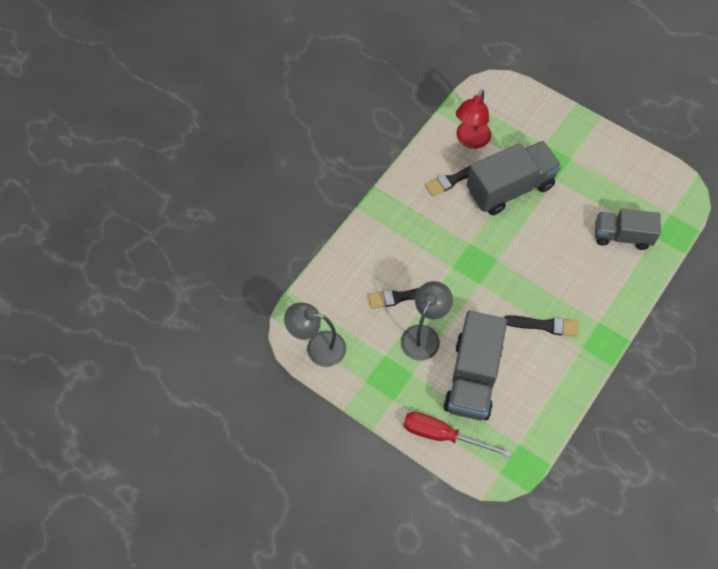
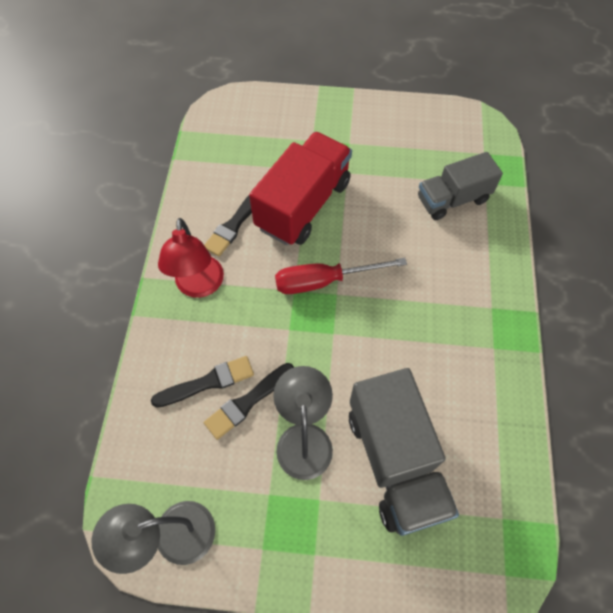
camera: 30 degrees left, 0 degrees up
(442, 435) = (405, 567): red screwdriver -> red screwdriver (324, 281)
(470, 140) = (229, 173): red lamp -> red lamp (199, 286)
(510, 188) = (303, 205): grey truck -> red truck
(544, 325) = (437, 345): black brush -> black brush (208, 382)

